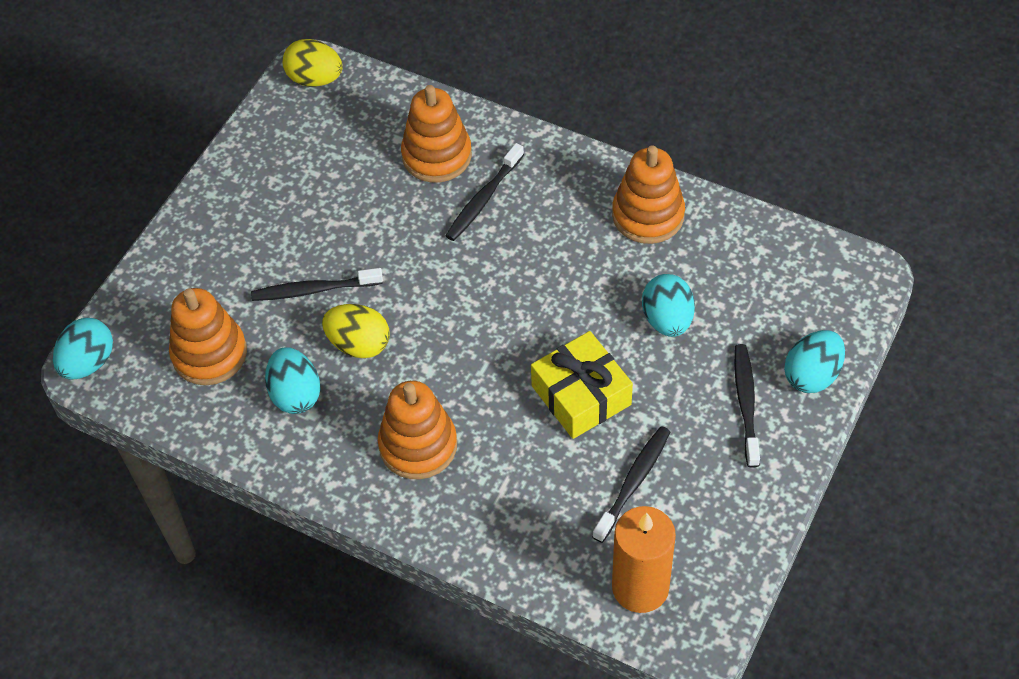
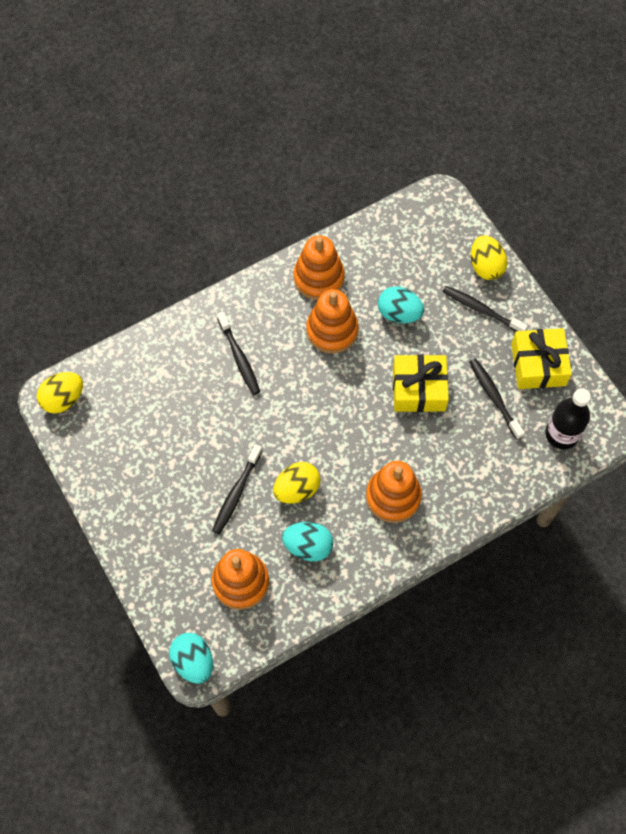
camera: 60 degrees left, 10 degrees up
(437, 155) = (185, 364): orange stacking toy -> orange stacking toy (332, 330)
(640, 587) = (561, 434): orange candle -> black bottle
(719, 508) = (538, 365): none -> yellow gift
(812, 375) = (485, 267): turquoise egg -> yellow egg

